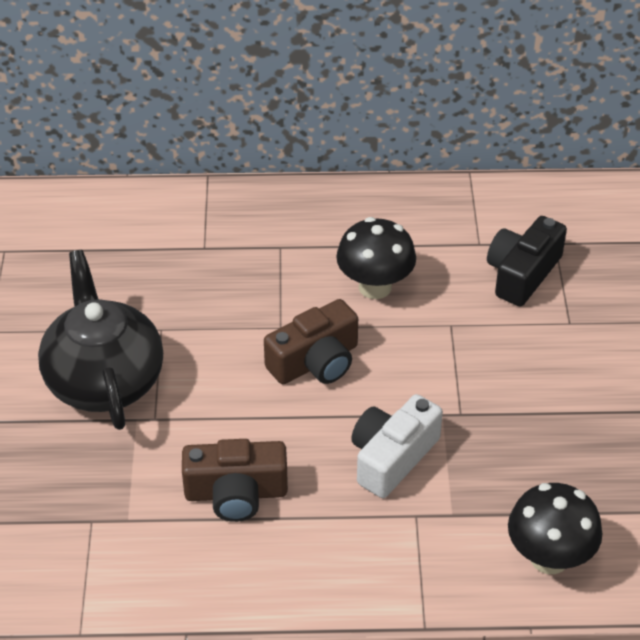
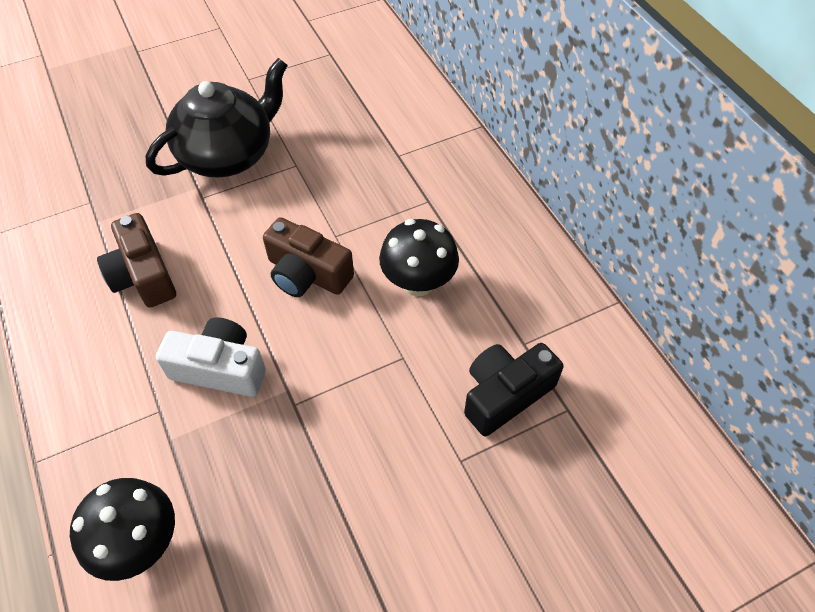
camera: 65 degrees right, 10 degrees up
(522, 273) = (505, 394): black camera -> black camera turned 45 degrees counterclockwise

